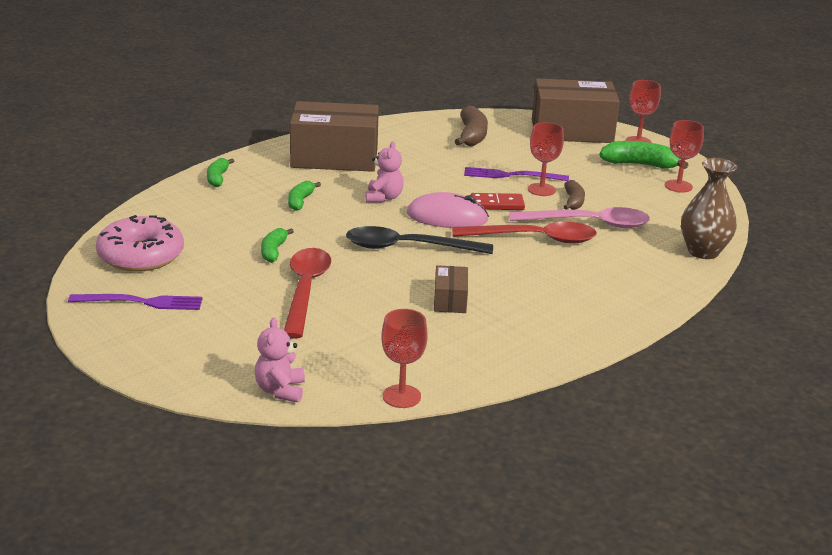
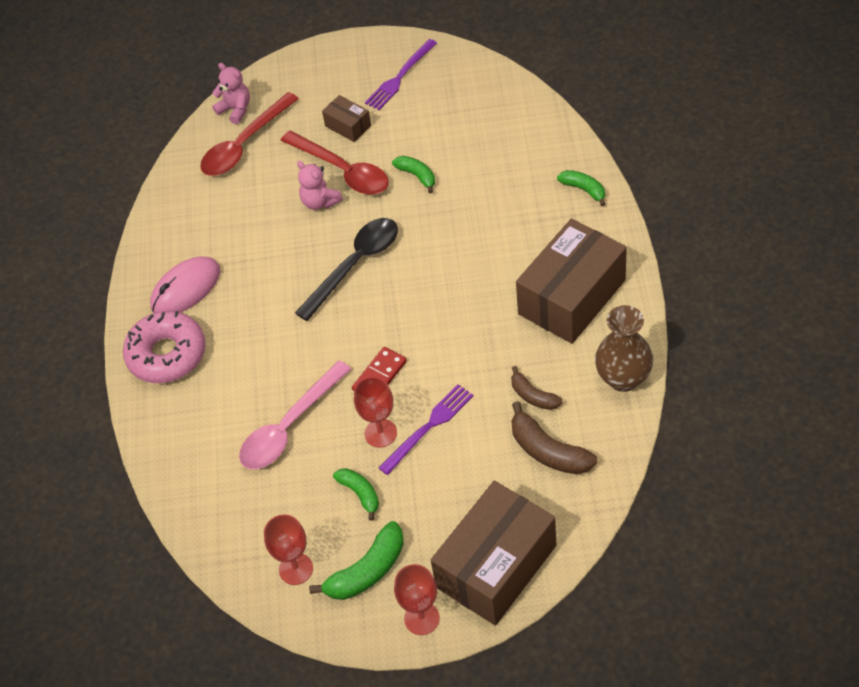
camera: 135 degrees right, 25 degrees up
(141, 256) = (471, 96): pink donut -> pink donut (167, 354)
(300, 201) = (494, 229): green banana -> green banana (360, 494)
(383, 198) = (457, 294): pink teddy bear -> pink teddy bear (320, 202)
(401, 396) = (176, 165): red goblet -> none
(447, 217) = (385, 322): pink mouse -> pink mouse (186, 288)
(450, 300) = (257, 250): brown box -> brown box (348, 126)
(534, 239) = (298, 364): red spoon -> red spoon (244, 144)
(573, 201) = (337, 444): brown banana -> brown banana (533, 396)
(703, 252) = (174, 483): brown vase -> brown vase (623, 378)

